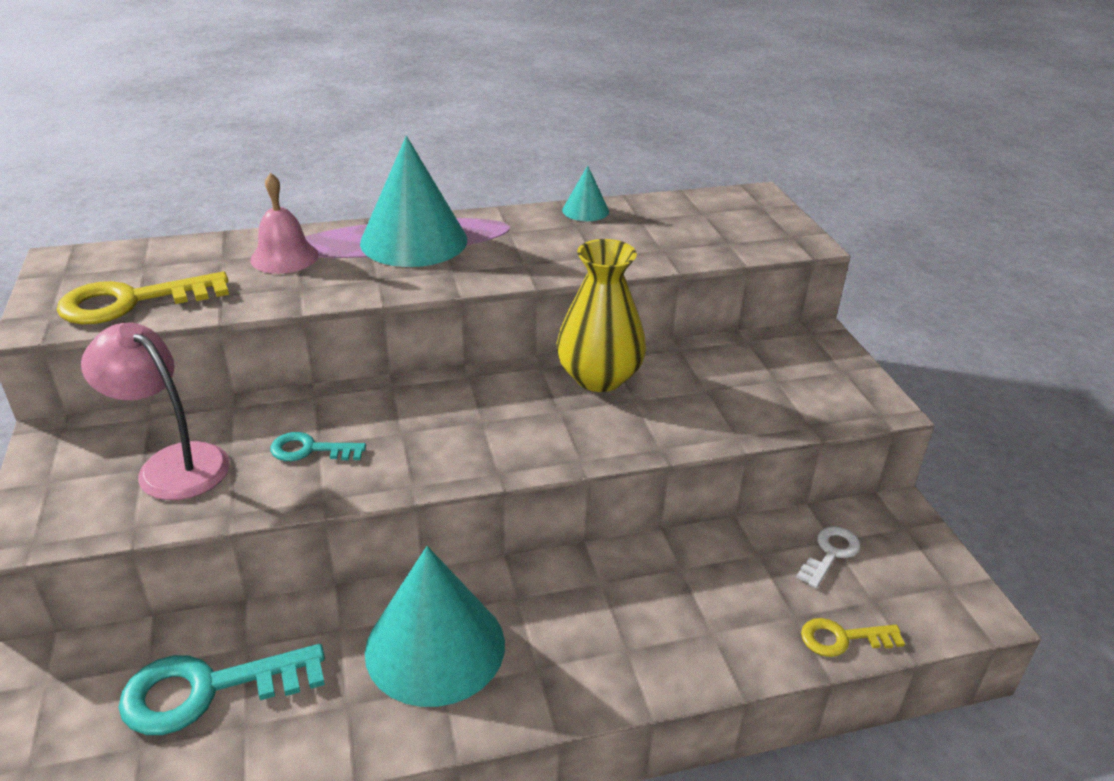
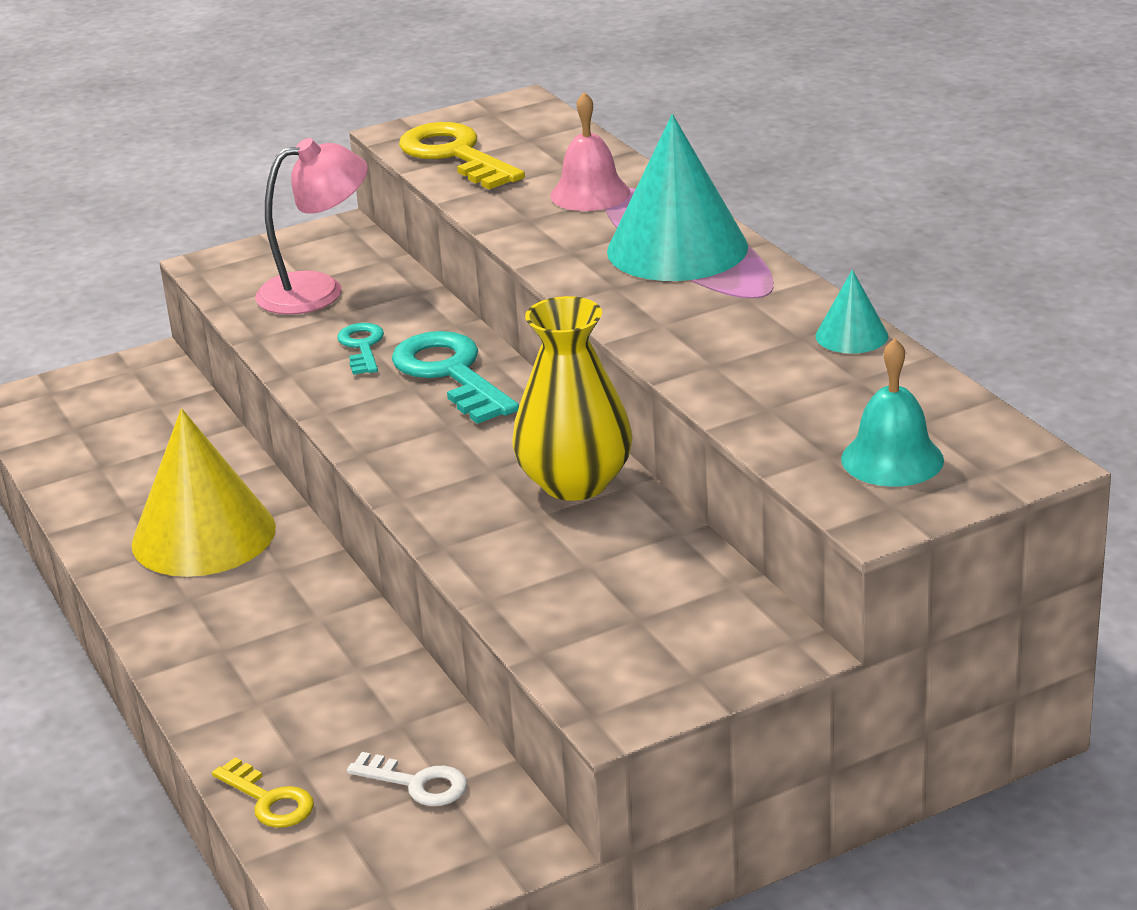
camera: 80 degrees right, 5 degrees down
(172, 463) = (318, 290): pink lamp -> pink lamp turned 45 degrees clockwise
(209, 690) = (134, 439): turquoise key -> turquoise key (450, 374)
(435, 647) = (203, 535): turquoise cone -> yellow cone
(741, 226) = (892, 459): none -> turquoise bell
(843, 638) = (269, 800): yellow key -> yellow key turned 150 degrees clockwise

